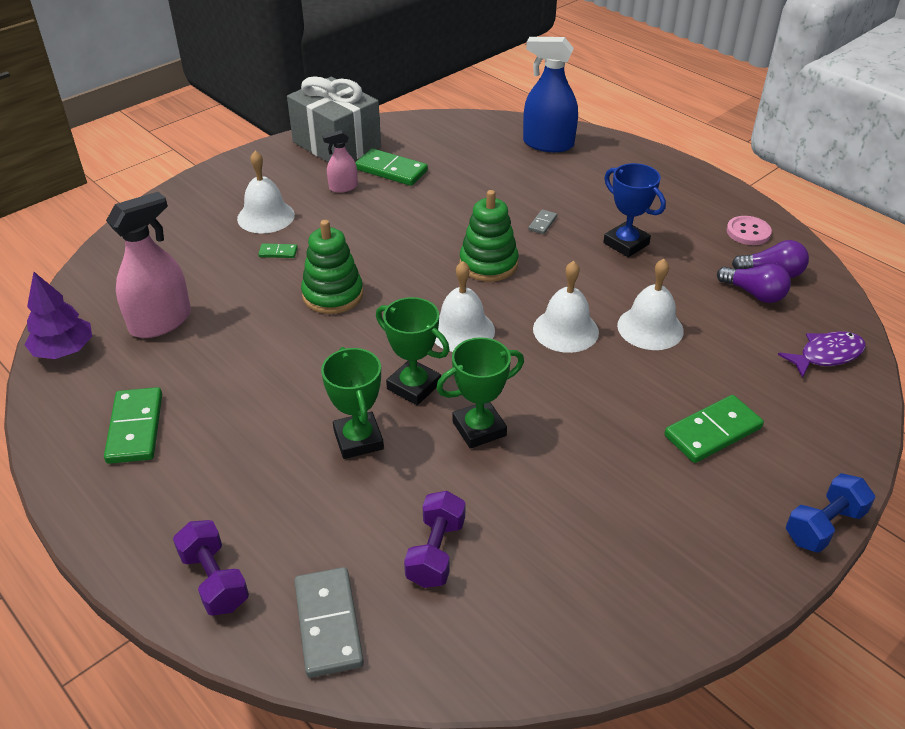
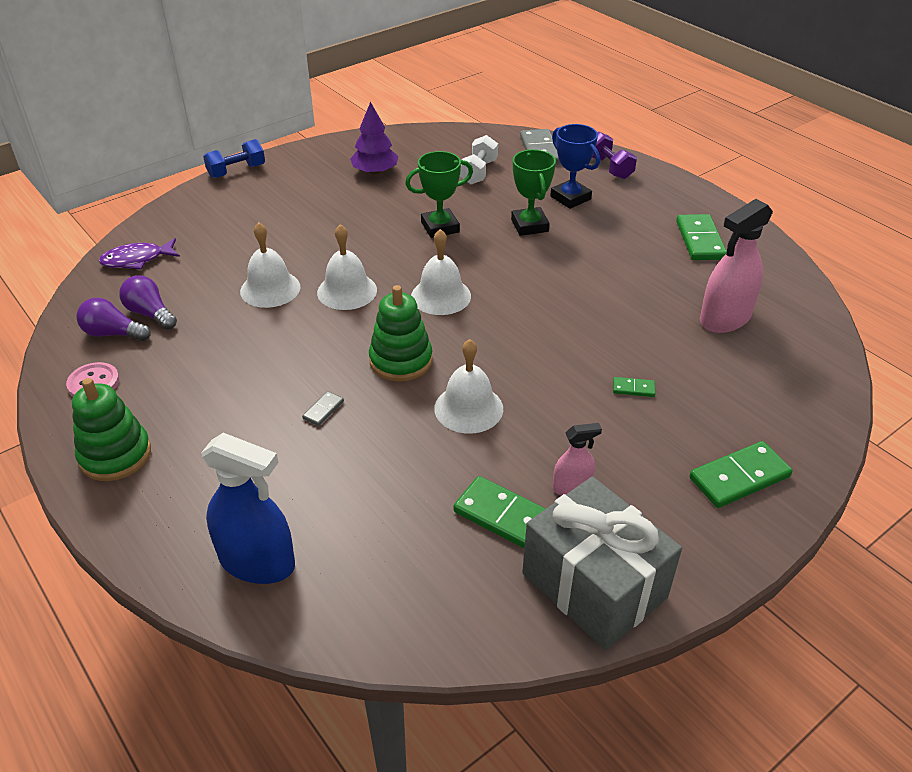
camera: 175 degrees left, 0 degrees up
(64, 350) = (798, 298): purple tree -> purple tree (375, 172)
(266, 216) = (664, 442): white bell -> white bell (468, 408)
(333, 295) = (564, 336): green stacking toy -> green stacking toy (115, 455)
(414, 386) = (487, 256): green trophy -> none
(436, 552) = (478, 172): purple dumbbell -> white dumbbell
(626, 244) = (241, 376): blue trophy -> blue trophy (570, 198)
(713, 432) = (270, 217): green domino -> green domino (739, 477)

